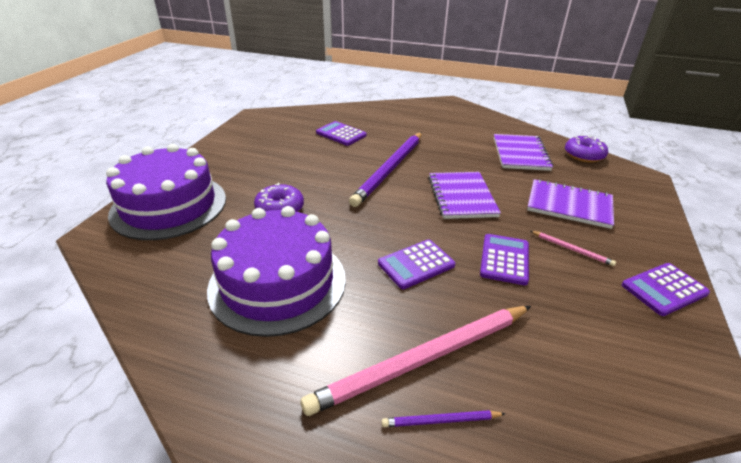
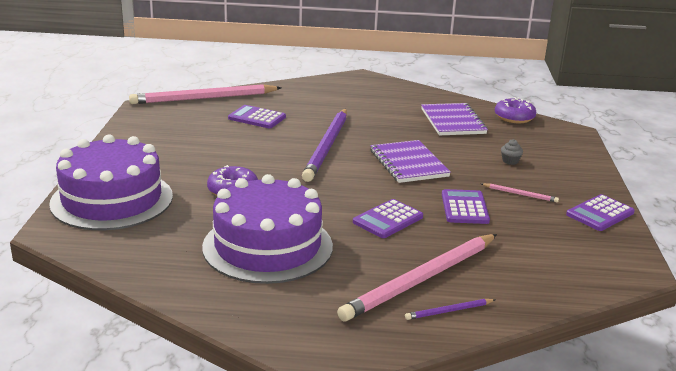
camera: 15 degrees left, 10 degrees down
(307, 112) = (204, 98): none -> pink pencil
(569, 205) = (510, 161): purple notebook -> grey cupcake

